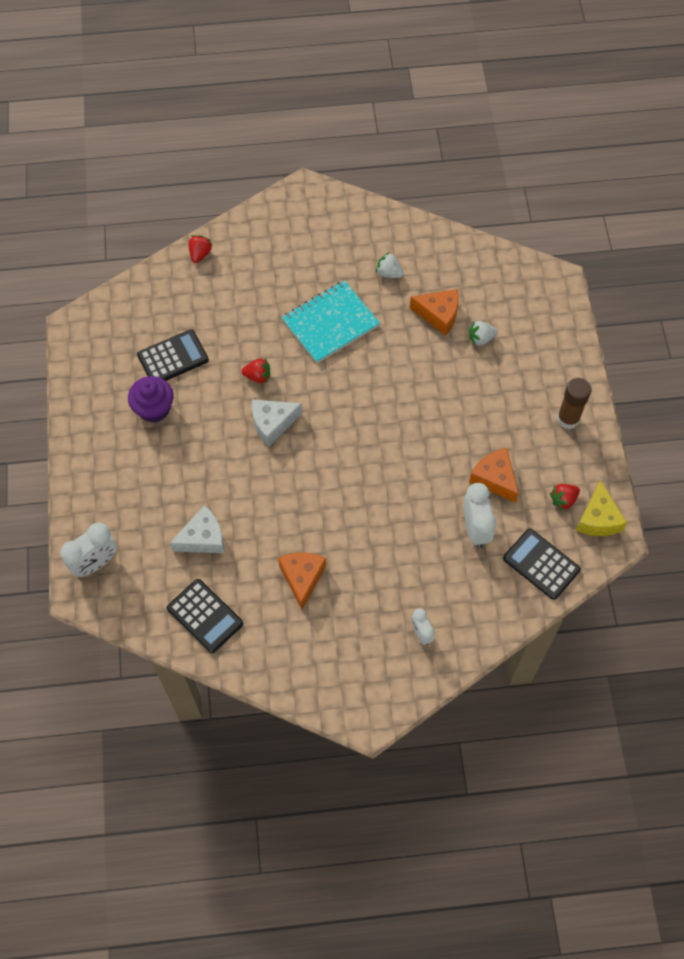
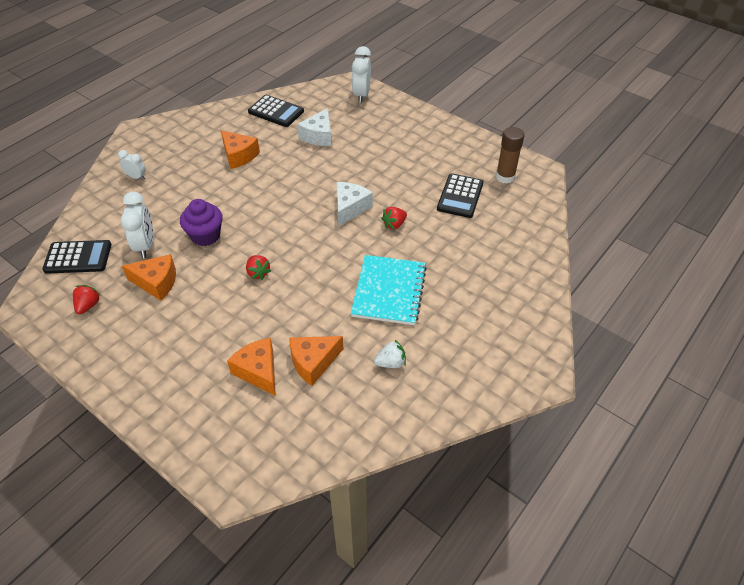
camera: 135 degrees right, 15 degrees down
(154, 409) = (431, 166): purple cupcake -> purple cupcake (205, 236)
(200, 254) = (539, 264): red strawberry -> red strawberry (258, 273)
(205, 616) = (276, 112): black calculator -> black calculator turned 150 degrees counterclockwise
(475, 529) = (145, 245): white clock -> white clock turned 135 degrees counterclockwise
(481, 338) = (258, 371): white strawberry -> orange cheese
(568, 419) = (126, 364): brown glue stick -> brown glue stick (505, 177)
(598, 519) = (49, 312): yellow cheese -> none

